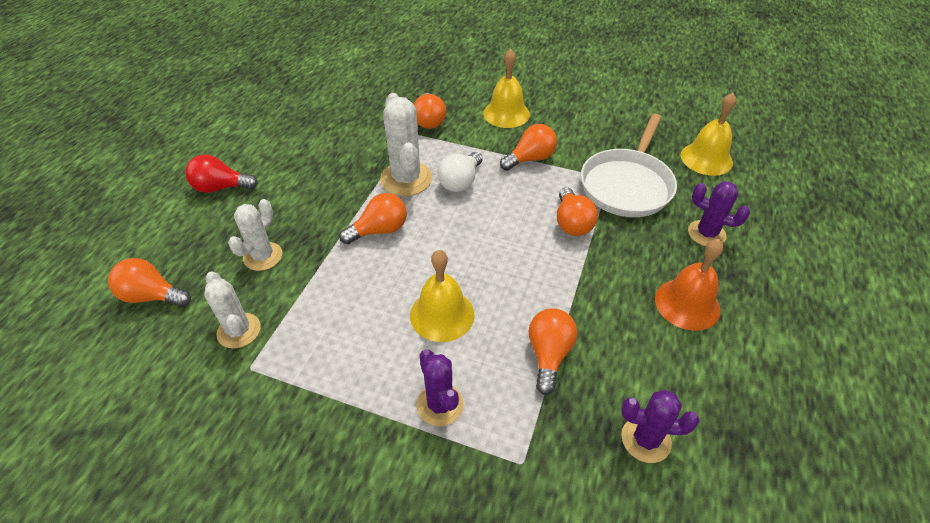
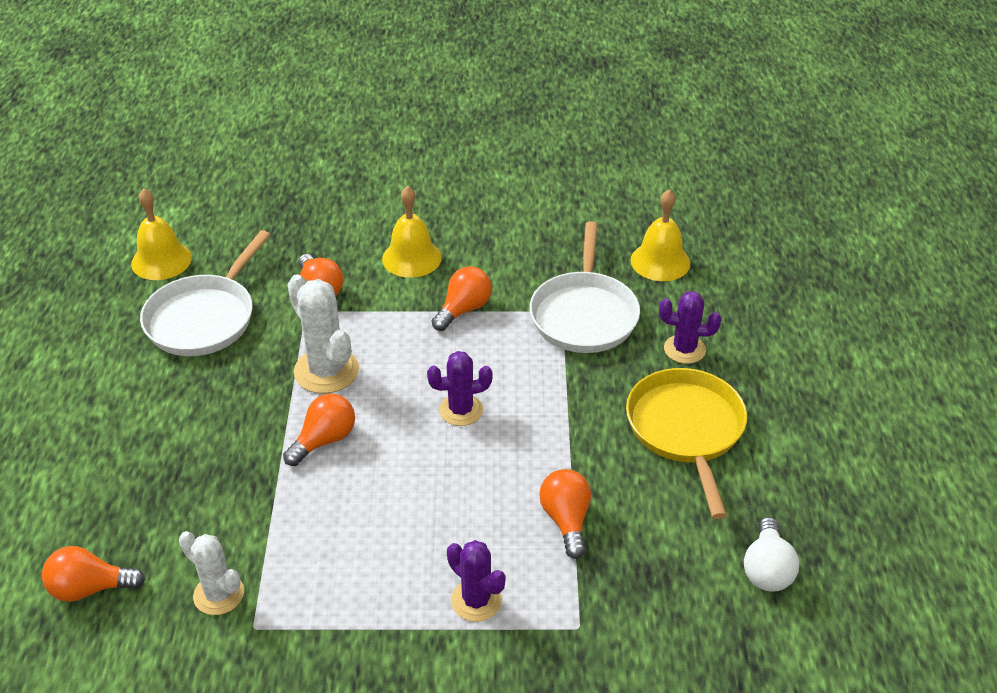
camera: 20 degrees left, 5 degrees down
(221, 187) = (96, 441): red light bulb -> none
(263, 256) = (199, 507): white cactus -> none
(339, 122) = (204, 318): none -> white pan
(442, 314) = (438, 512): yellow bell -> yellow bell (161, 260)
(460, 182) = (393, 358): white light bulb -> white light bulb (767, 569)
(572, 223) = (539, 374): orange light bulb -> none
(646, 439) = (686, 570): purple cactus -> purple cactus (461, 410)
(687, 304) = (686, 430): orange bell -> yellow pan

